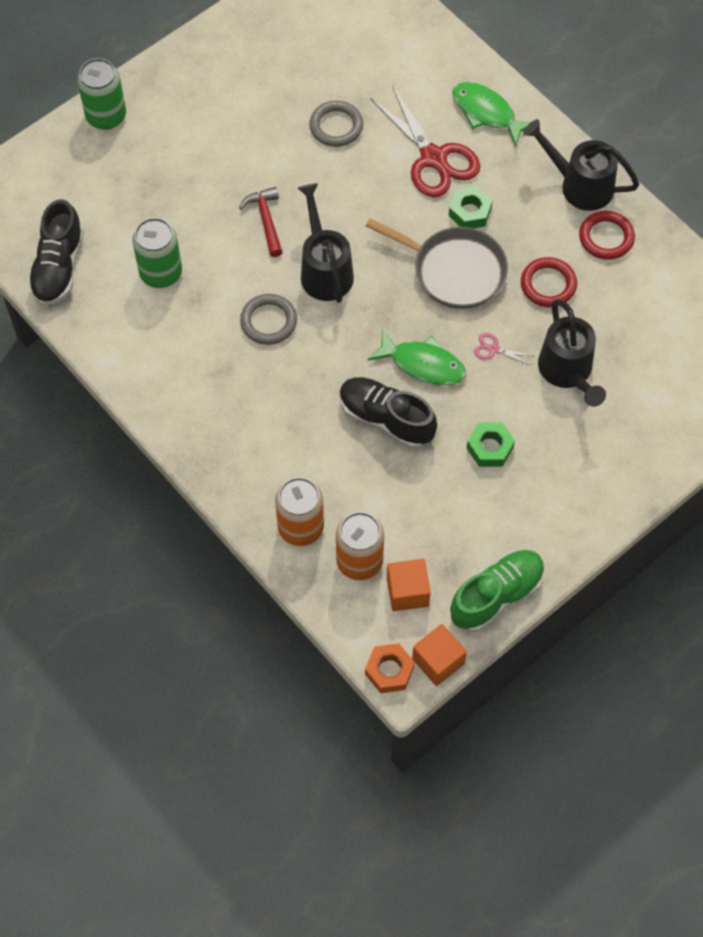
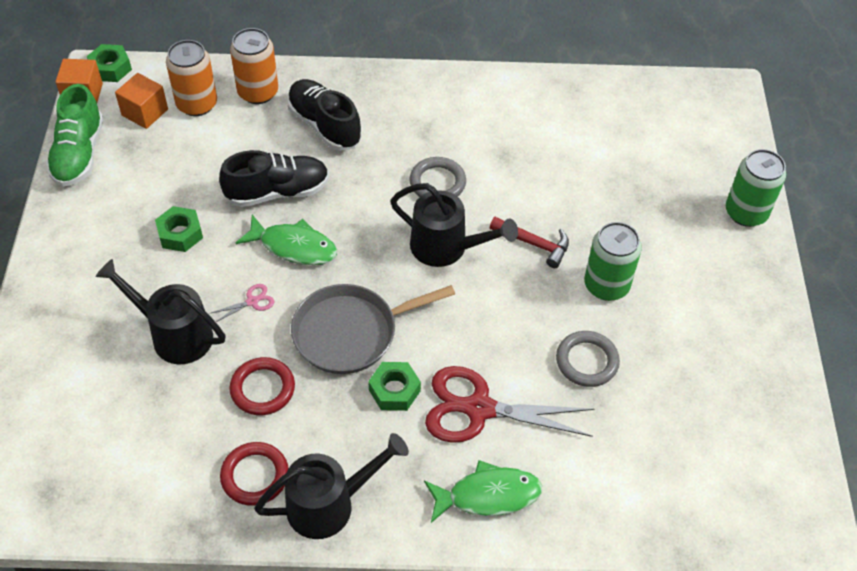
camera: 130 degrees right, 10 degrees down
(58, 267) = (615, 100): black shoe -> black shoe (324, 125)
(161, 273) = (550, 151): green can -> green can (606, 285)
(389, 671) = (111, 68): orange nut -> green nut
(423, 364) = (294, 247): green fish -> green fish turned 135 degrees counterclockwise

